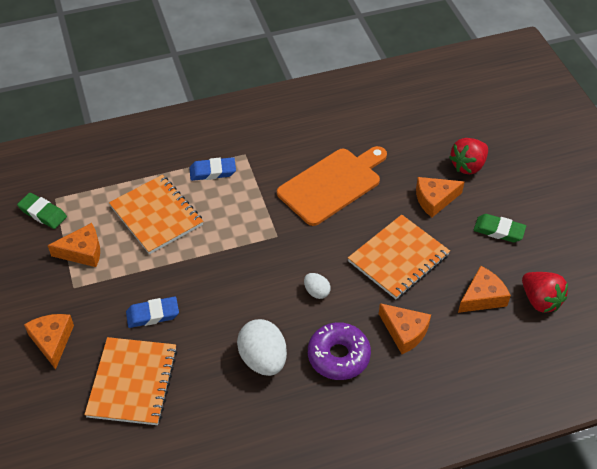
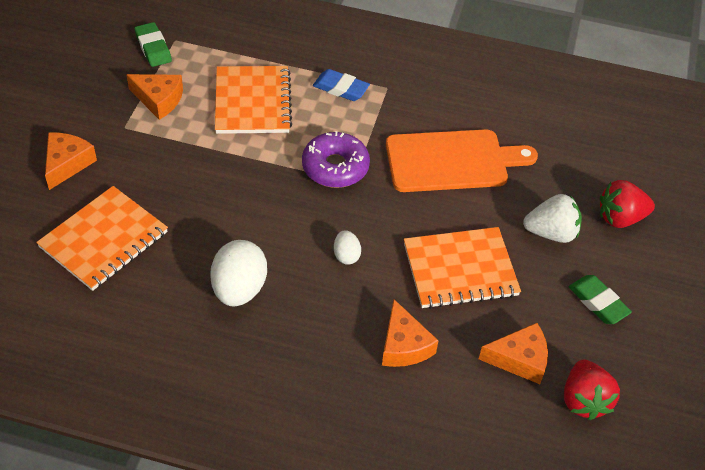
camera: 30 degrees right, 0 degrees up
(153, 314) = (173, 190): blue eraser -> none
(338, 356) = (315, 329): purple donut -> purple donut (335, 167)
(434, 200) = (551, 233): orange cheese -> white strawberry

